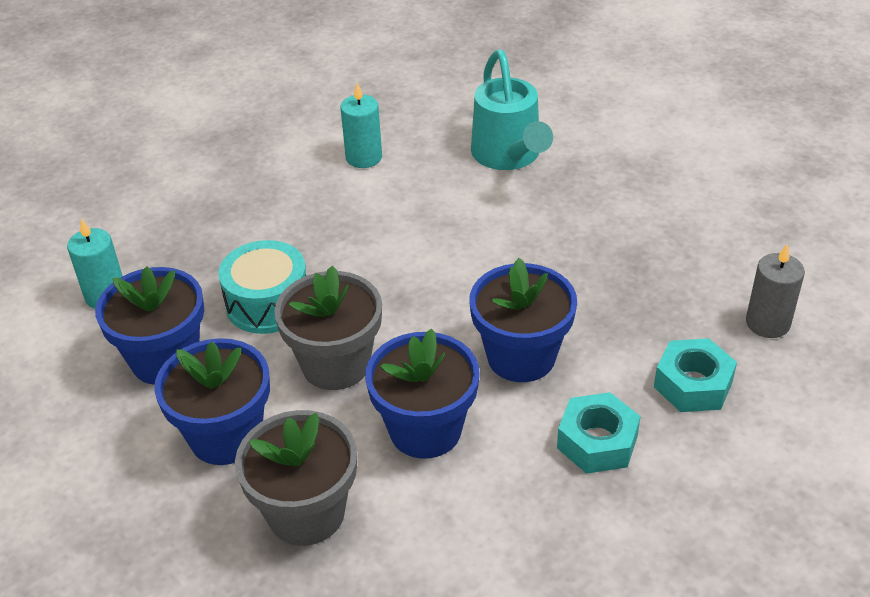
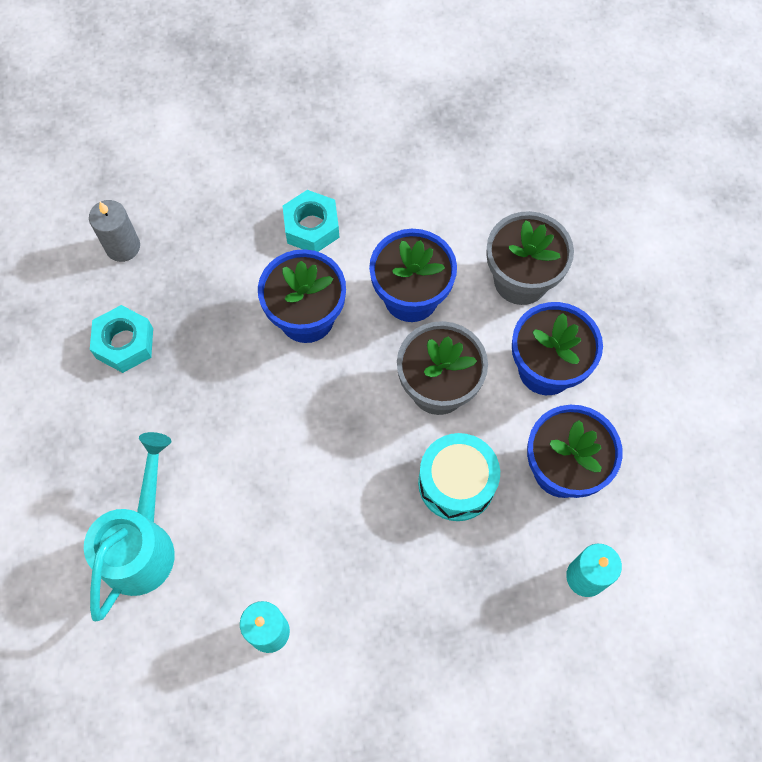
camera: 150 degrees left, 25 degrees up
(693, 384) = (217, 231): turquoise nut -> turquoise nut (125, 343)

